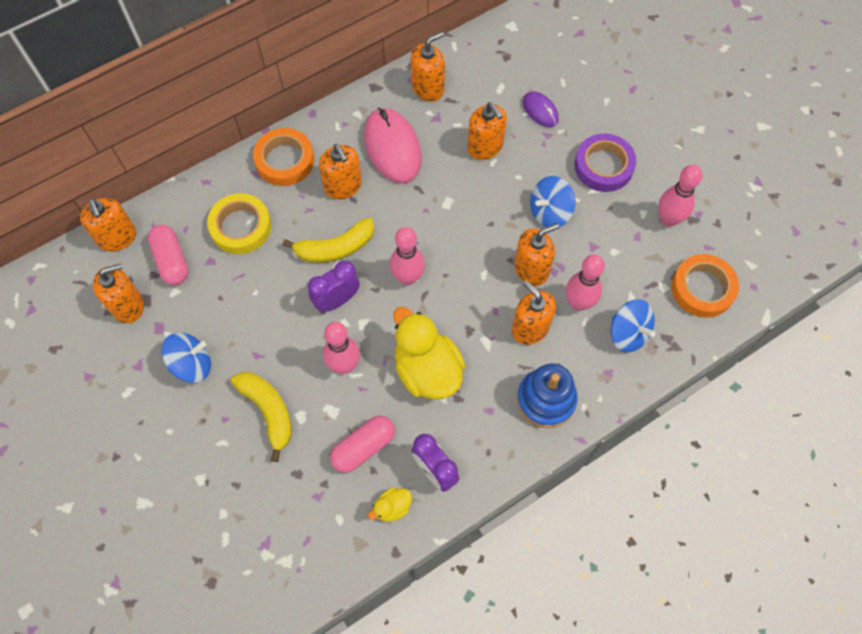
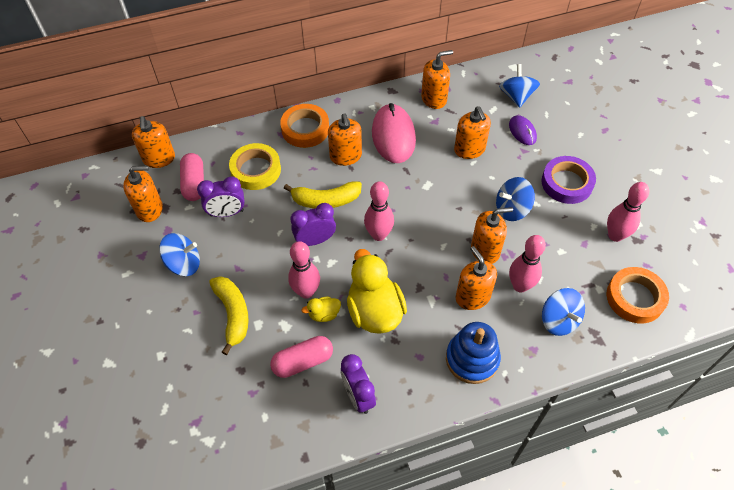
camera: 15 degrees right, 10 degrees down
(223, 290) = (227, 213): none -> purple clock
(392, 507) = (313, 418): yellow duck -> yellow duck (324, 314)
(523, 65) = (516, 96): none -> blue spinning top

